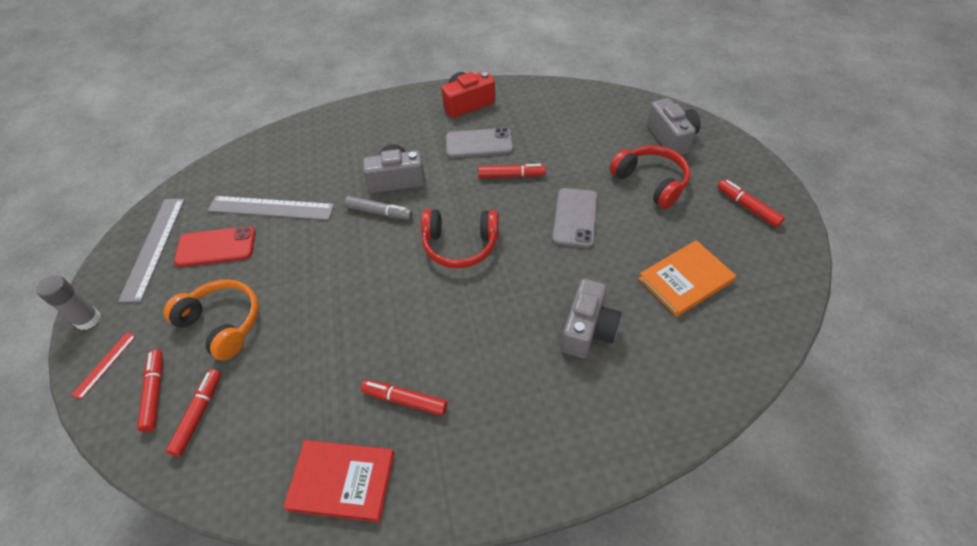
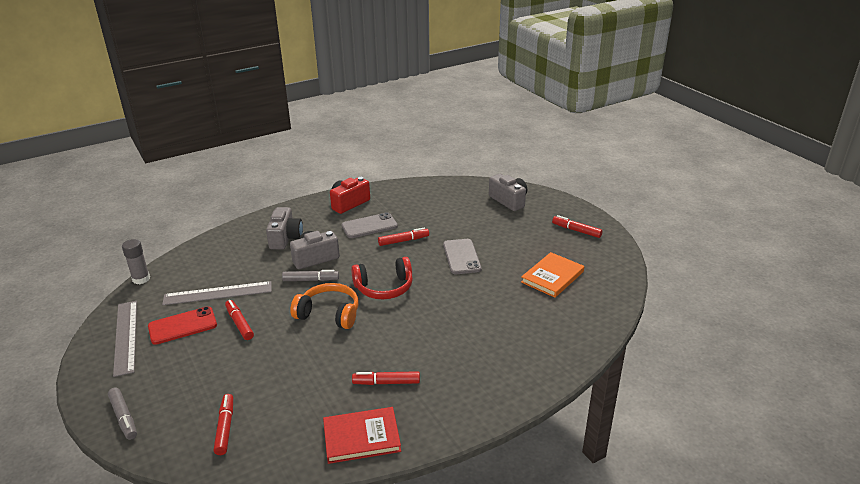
camera: 20 degrees left, 20 degrees down
(88, 319) = (91, 393): grey glue stick -> grey glue stick (141, 279)
(105, 364) = (124, 417): red ruler -> grey marker
(155, 393) = (179, 424): red marker -> red marker (239, 323)
(222, 324) = (215, 371): orange headphones -> orange headphones (329, 314)
(588, 330) = (499, 316): grey camera -> grey camera (285, 238)
(651, 182) = (506, 228): red headphones -> none

